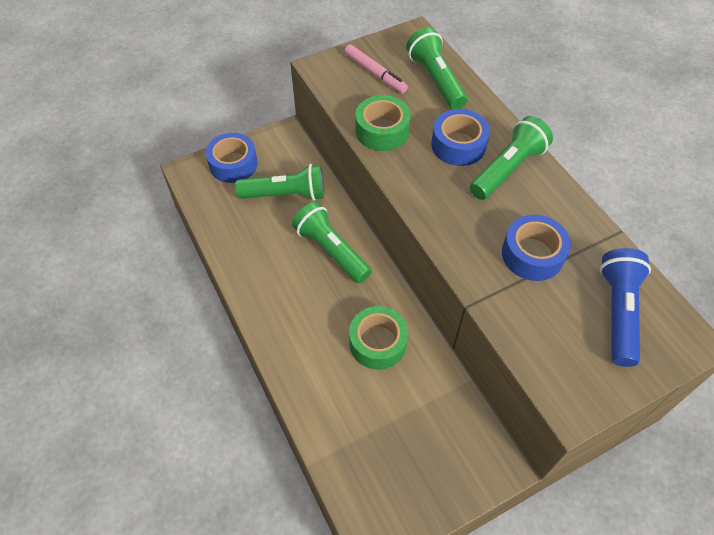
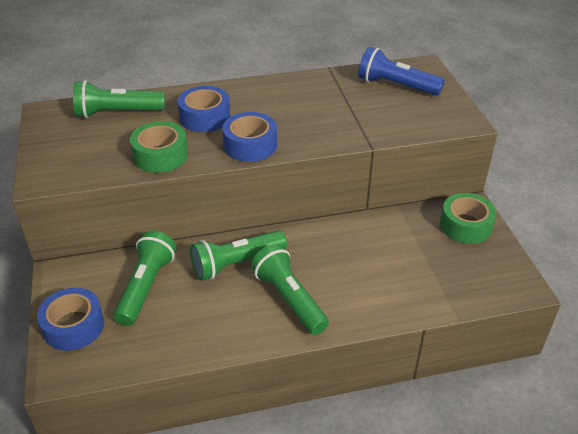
camera: 75 degrees left, 15 degrees down
(375, 73) = (80, 145): pink marker -> none
(378, 343) = (349, 251): green tape -> green tape (465, 225)
(508, 169) = (246, 99): green flashlight -> green flashlight (289, 299)
(532, 254) = (335, 108): blue tape -> blue tape (250, 145)

